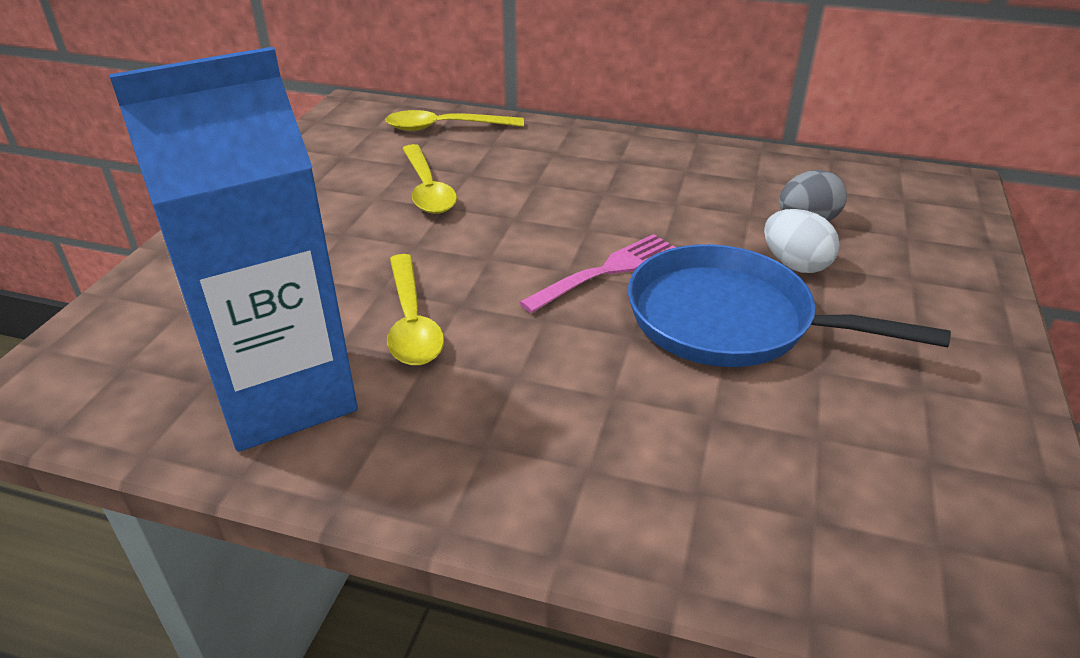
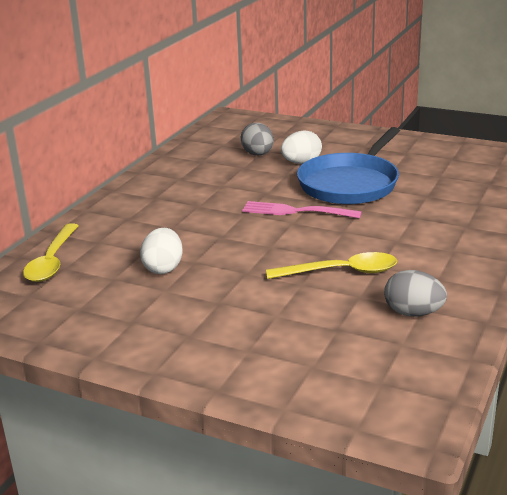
camera: 80 degrees left, 10 degrees down
(283, 395) = (413, 313): blue carton -> grey egg
(427, 189) = (163, 268): yellow spoon -> white egg
(604, 272) = (297, 211): pink fork -> pink fork turned 45 degrees counterclockwise

